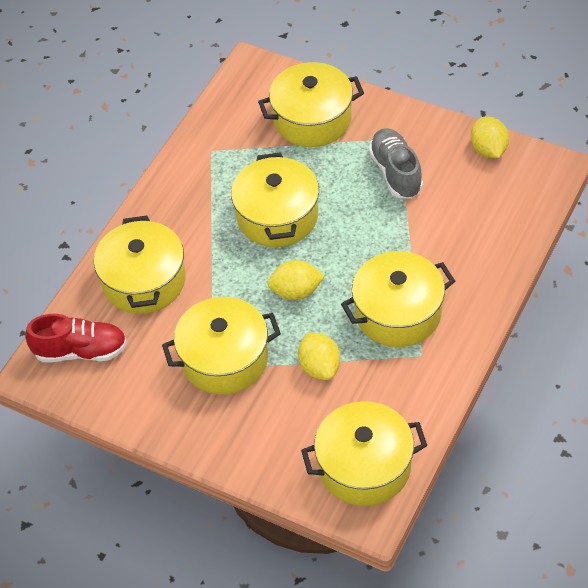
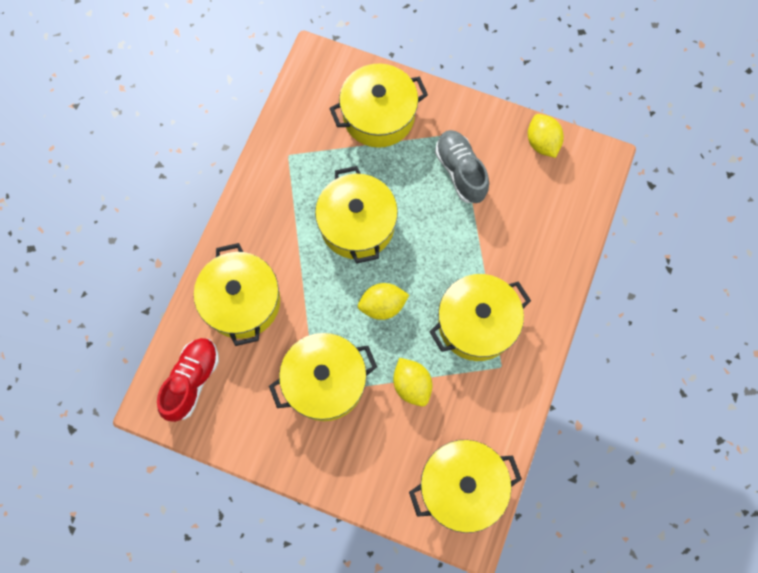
camera: 10 degrees left, 20 degrees up
(81, 351) = (192, 381): red shoe -> red shoe turned 60 degrees counterclockwise

